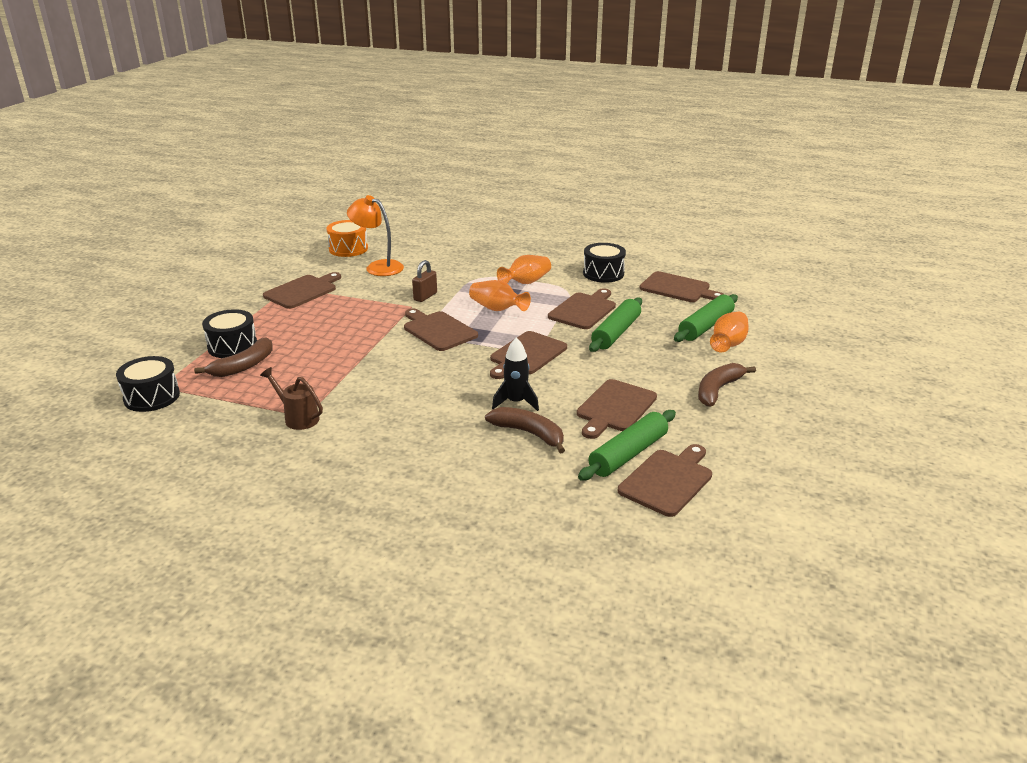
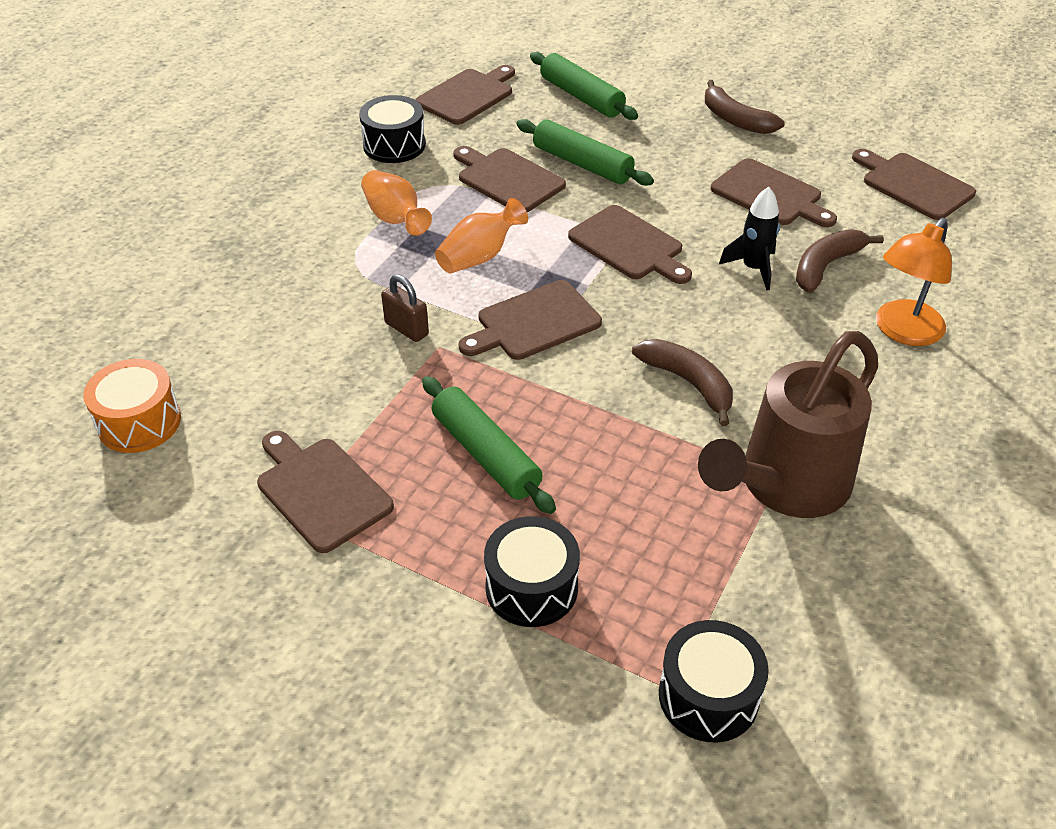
camera: 80 degrees left, 15 degrees up
(243, 366) = (612, 564): brown banana -> brown banana (688, 383)
(298, 418) = (785, 485): brown watering can -> brown watering can, size x2.13
(378, 267) = (253, 382): orange lamp -> orange lamp (902, 332)
(628, 454) = (866, 201): green rolling pin -> green rolling pin (486, 454)
(728, 344) = (630, 91): orange vase -> none

